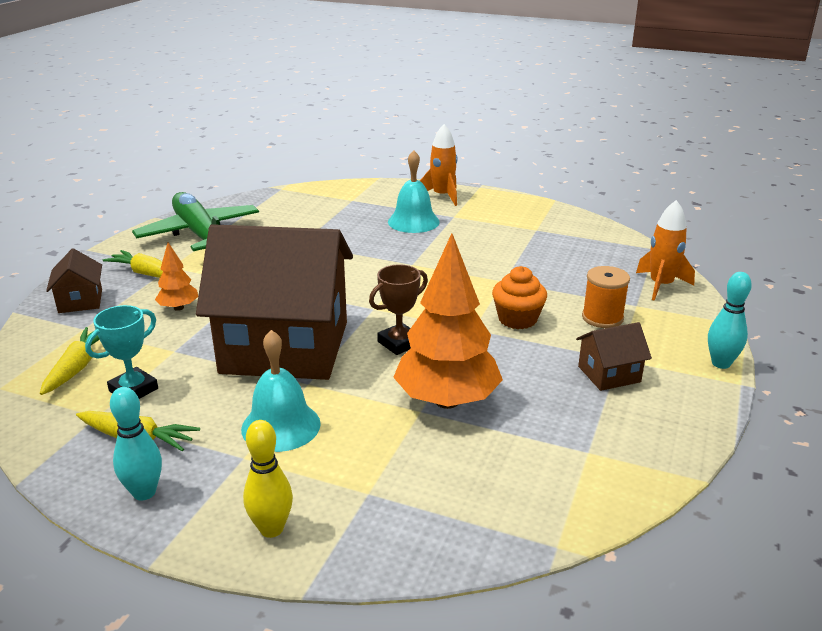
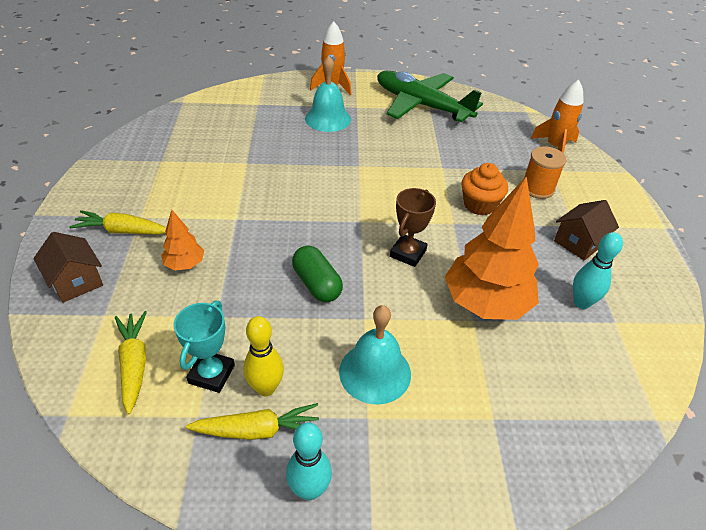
camera: 25 degrees left, 15 degrees up
(199, 234) = (141, 171): green plane -> green plane (422, 105)
(271, 529) = (446, 486): yellow bowling pin -> yellow bowling pin (266, 388)
(285, 347) = (317, 284): brown house -> green capsule
(721, 363) = (641, 212): turquoise bowling pin -> turquoise bowling pin (581, 302)

